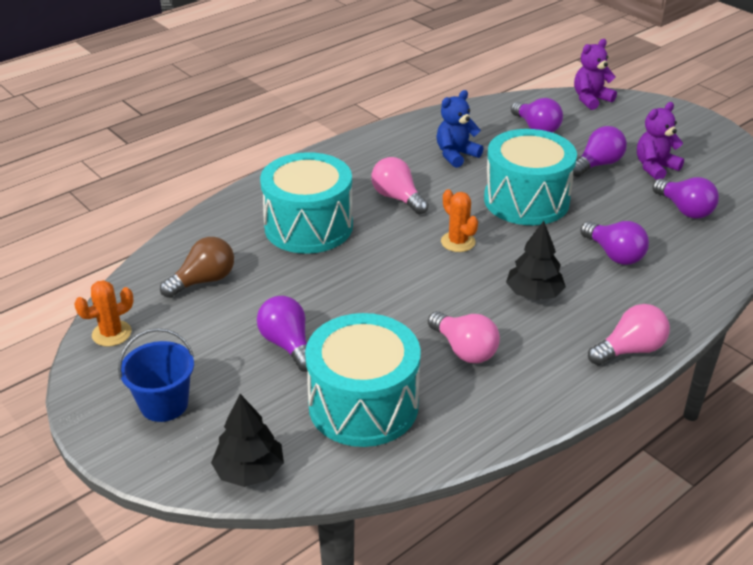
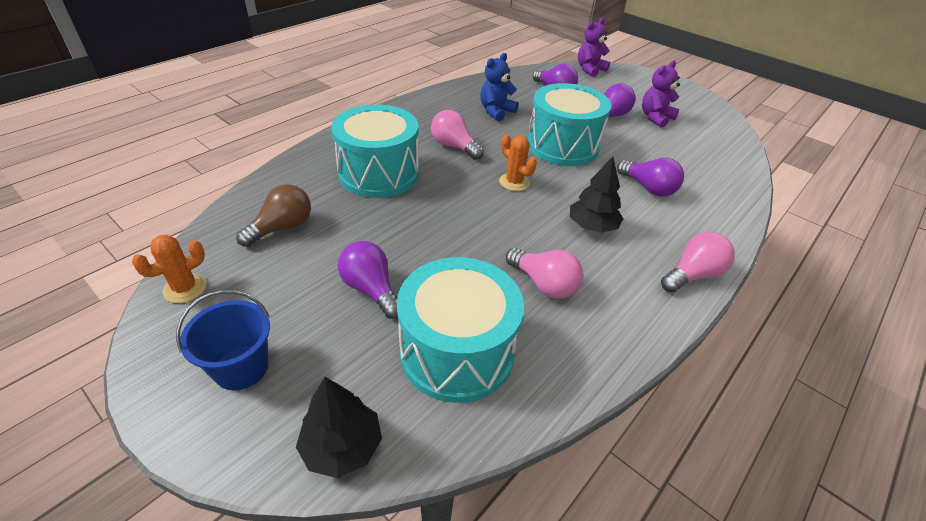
camera: 10 degrees left, 5 degrees up
(684, 209) = (690, 149): purple light bulb -> none

